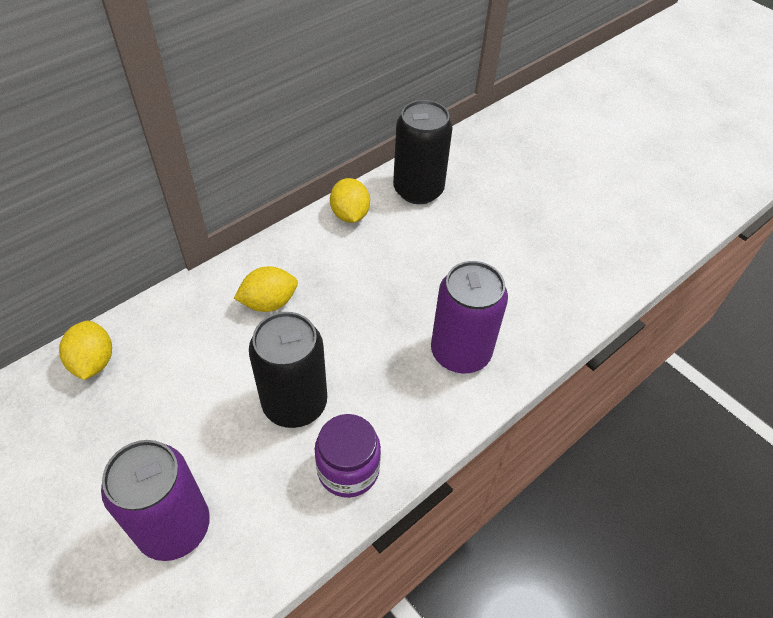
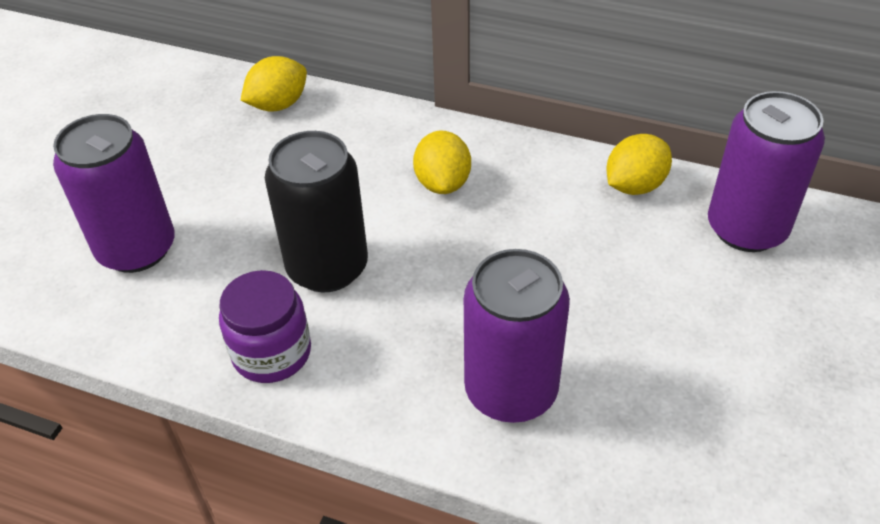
camera: 65 degrees right, 5 degrees down
(269, 302) = (442, 183): yellow lemon -> yellow lemon turned 45 degrees clockwise
(418, 190) = (746, 228): black can -> purple can

